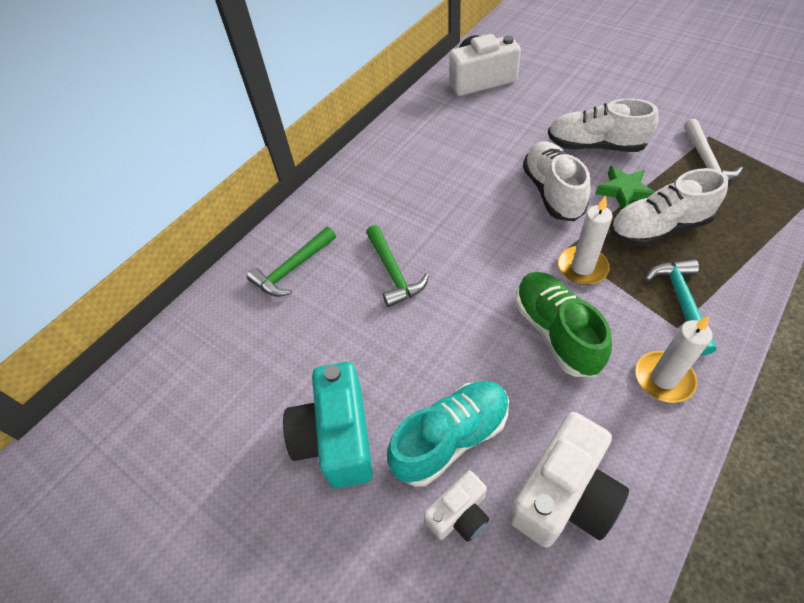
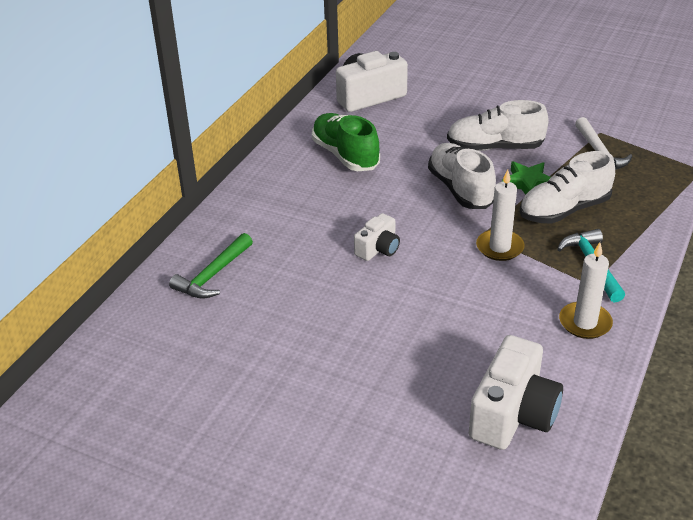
camera: 15 degrees left, 15 degrees down
(337, 437) = (296, 401): turquoise camera -> none
(393, 272) = (318, 268): green hammer -> none
(451, 438) = (404, 388): turquoise shoe -> none
(459, 514) = (424, 440): white camera -> white camera (378, 249)
(556, 332) = (484, 299): green shoe -> green shoe (345, 155)

